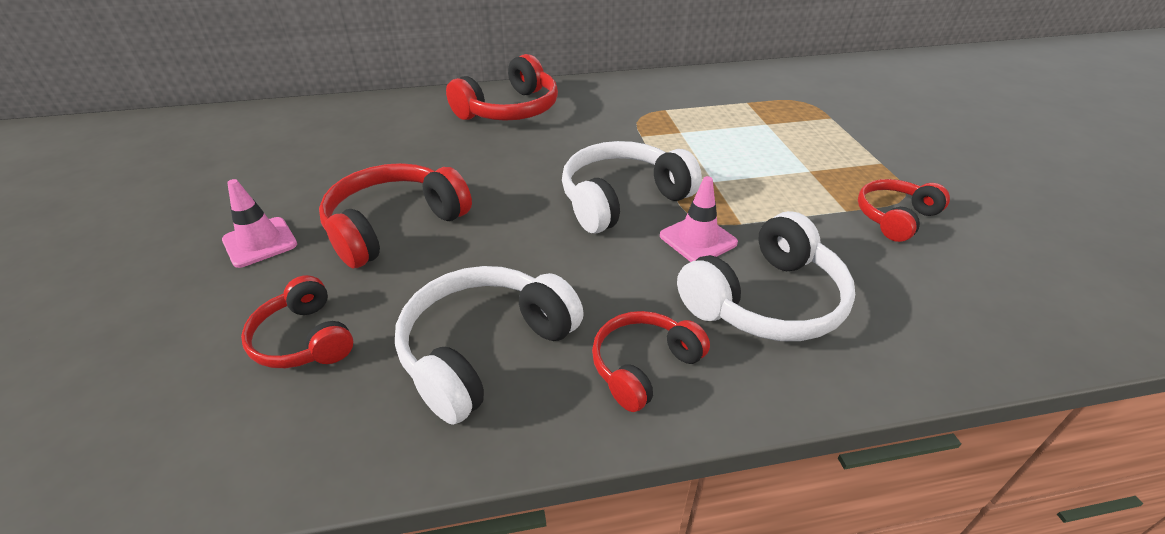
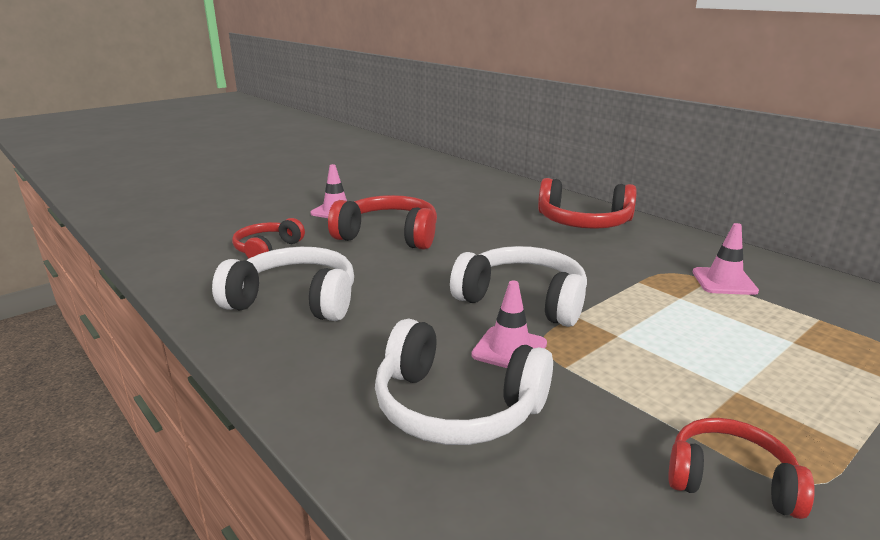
camera: 60 degrees right, 15 degrees down
(643, 366) = (321, 363): red headphones -> none
(672, 106) = (724, 282): none -> pink traffic cone

